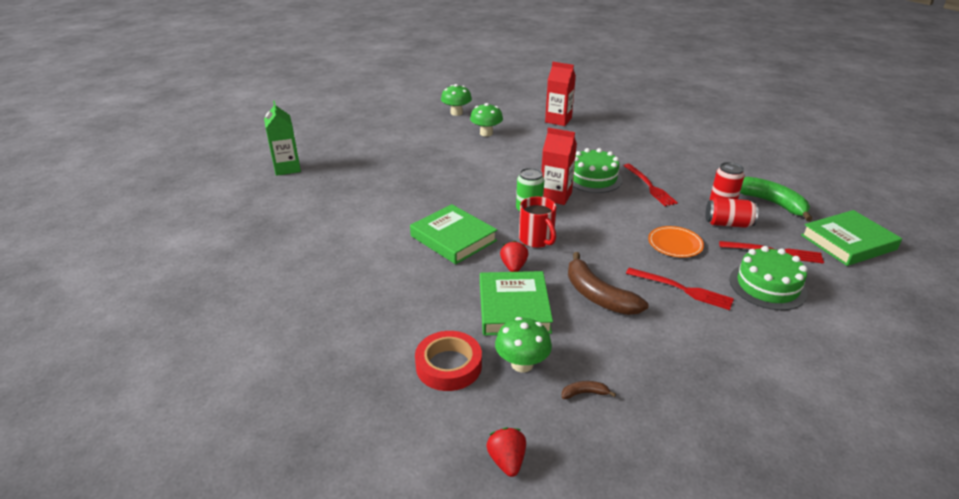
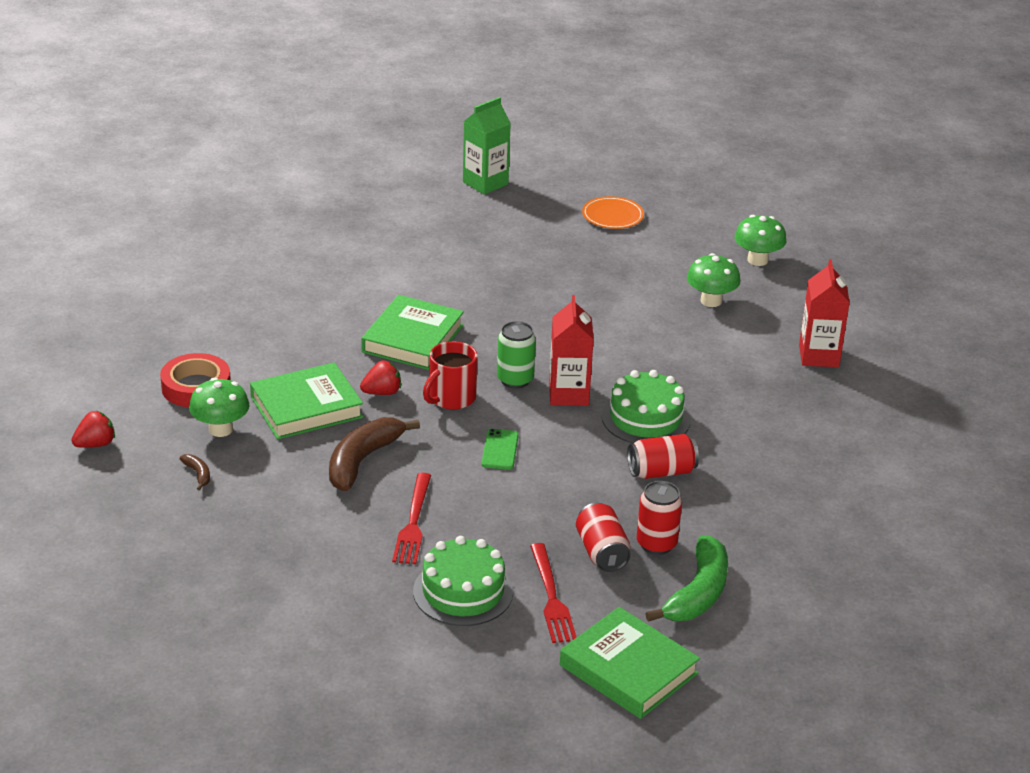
camera: 65 degrees right, 0 degrees up
(606, 234) = (500, 450): none -> green phone
(649, 186) = (661, 472): red fork -> red can
(675, 244) = (514, 508): orange plate -> orange plate (612, 216)

